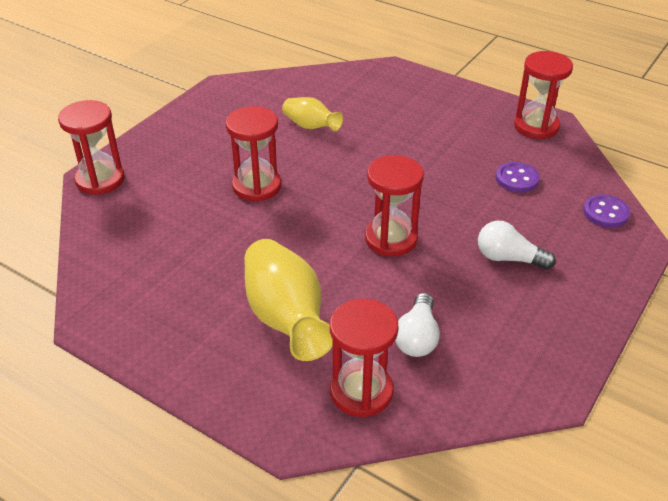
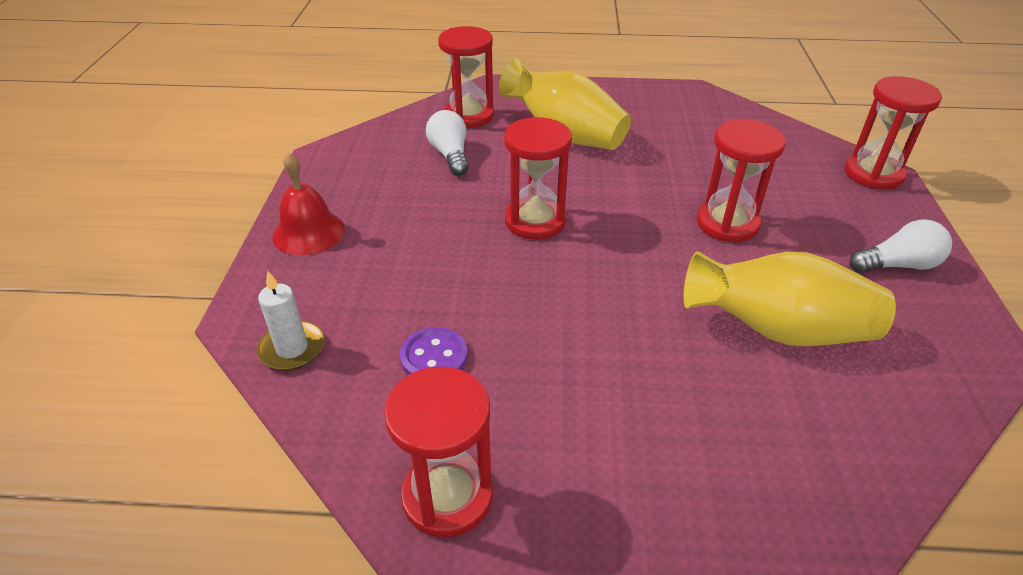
camera: 150 degrees right, 0 degrees up
(310, 126) = (778, 330): yellow vase -> yellow vase, size x1.78
(508, 258) = (400, 244): white light bulb -> white light bulb (897, 265)
(582, 298) = (308, 232): none -> red bell
(605, 213) = (292, 348): purple button -> white candle

